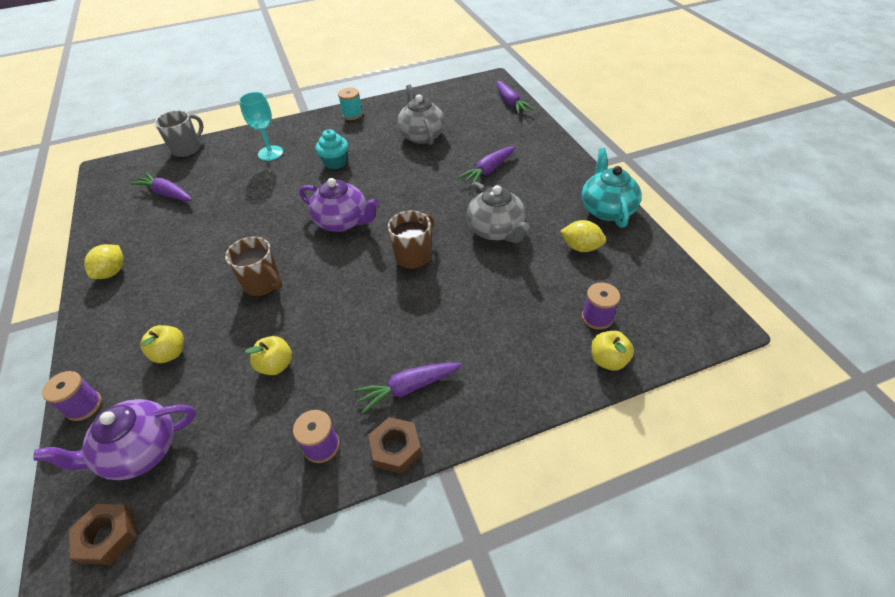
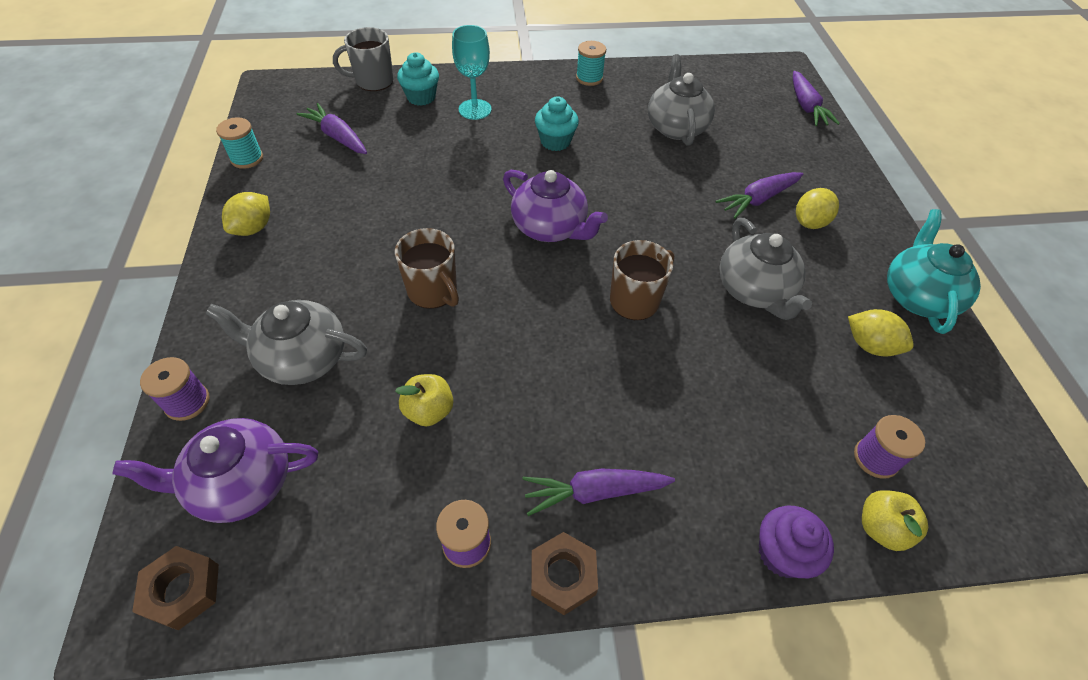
camera: 10 degrees right, 5 degrees up
(97, 224) = (247, 158): none -> turquoise spool
(170, 353) = (302, 358): yellow apple -> grey teapot
(187, 149) = (373, 81): grey mug -> grey mug turned 150 degrees counterclockwise
(227, 153) = (421, 97): none -> turquoise cupcake
(526, 178) = (809, 222): none -> yellow lemon
(545, 393) = (782, 553): none -> purple cupcake

